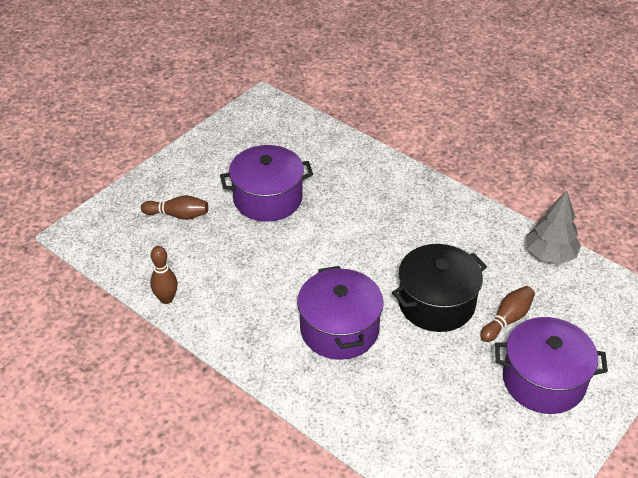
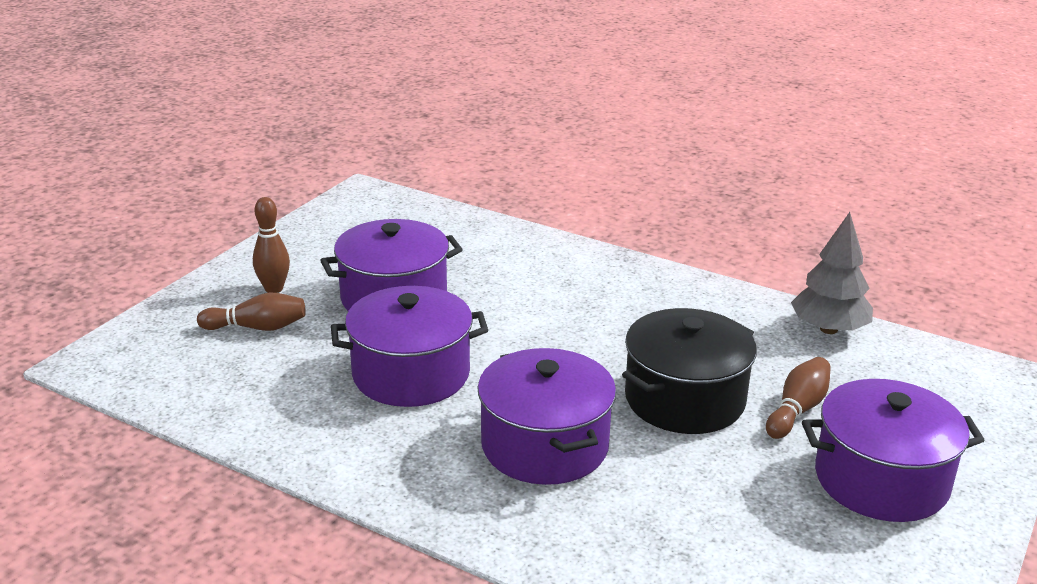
camera: 10 degrees left, 15 degrees down
(166, 299) = (254, 432): brown bowling pin -> brown bowling pin (274, 289)
(267, 263) = (411, 374): none -> purple pot

